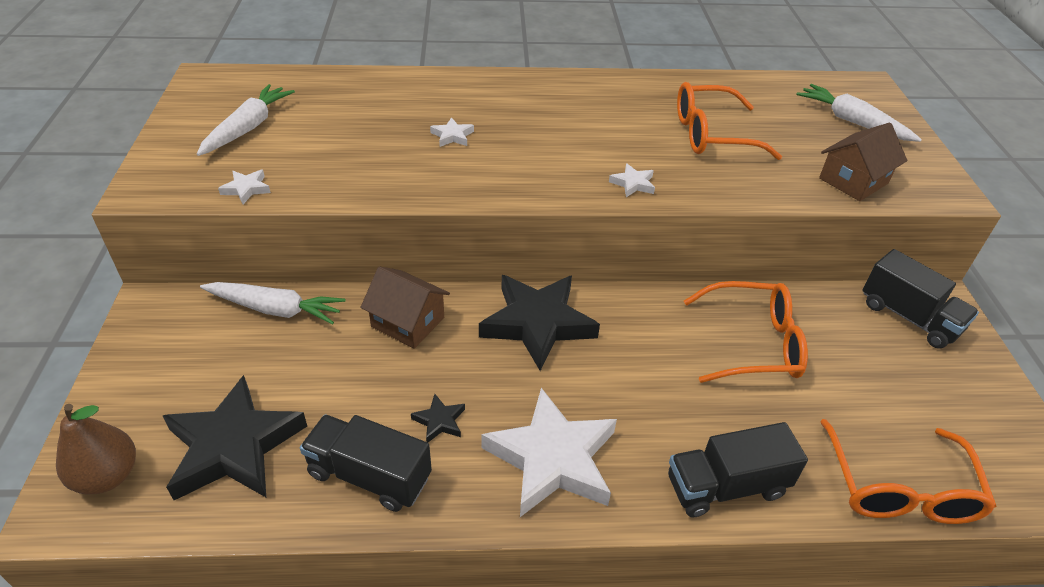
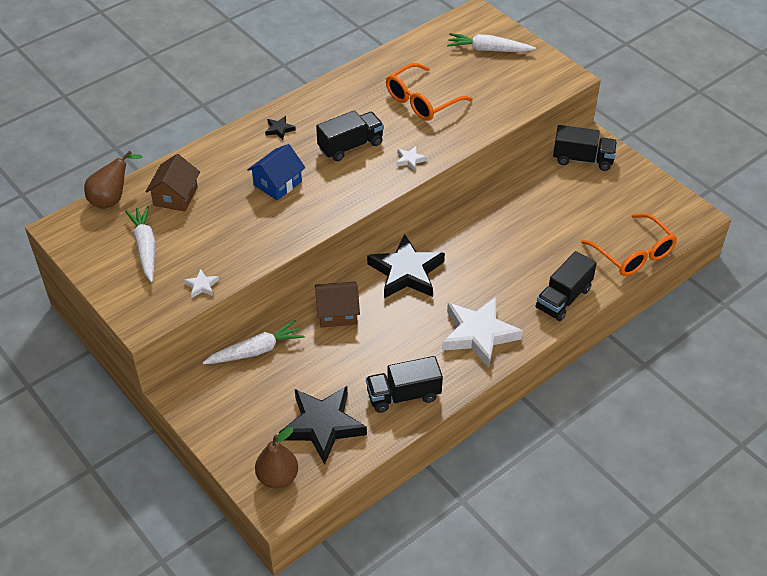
camera: 35 degrees left, 5 degrees up
(280, 76) = (112, 199): none -> brown pear
(439, 421) = (409, 351): black star -> black star (279, 129)
(452, 136) = (277, 183): white star -> blue house
(576, 139) = (350, 146): none -> black truck
(752, 343) = (520, 219): orange glasses -> none
(853, 181) = (518, 94): brown house -> brown house (175, 196)

